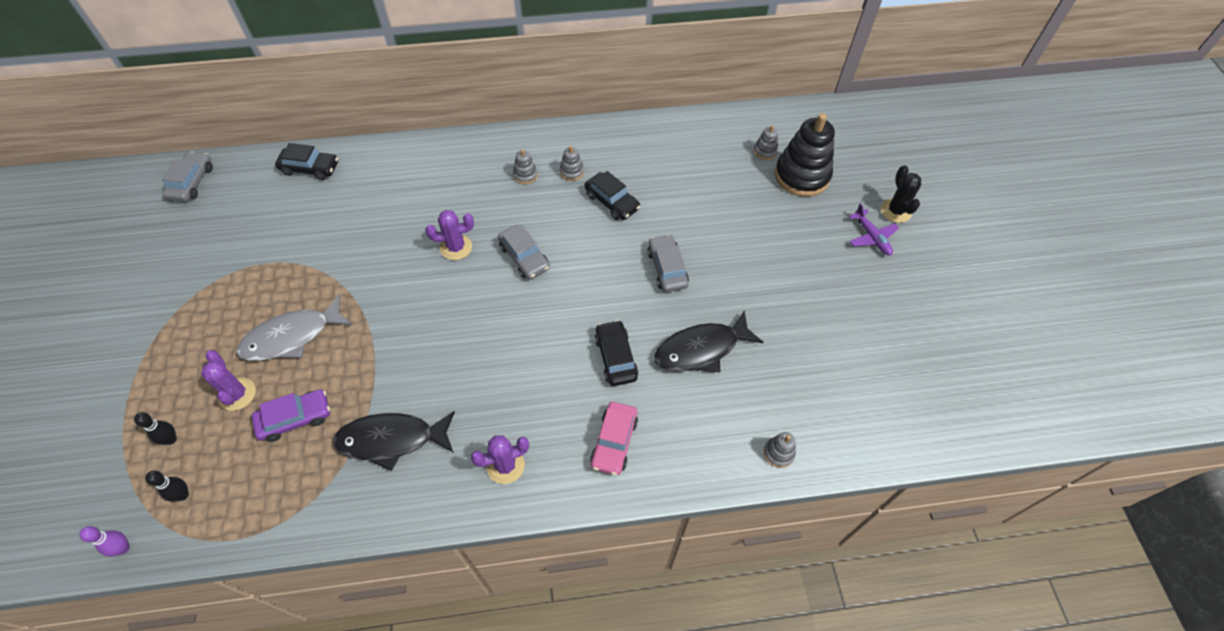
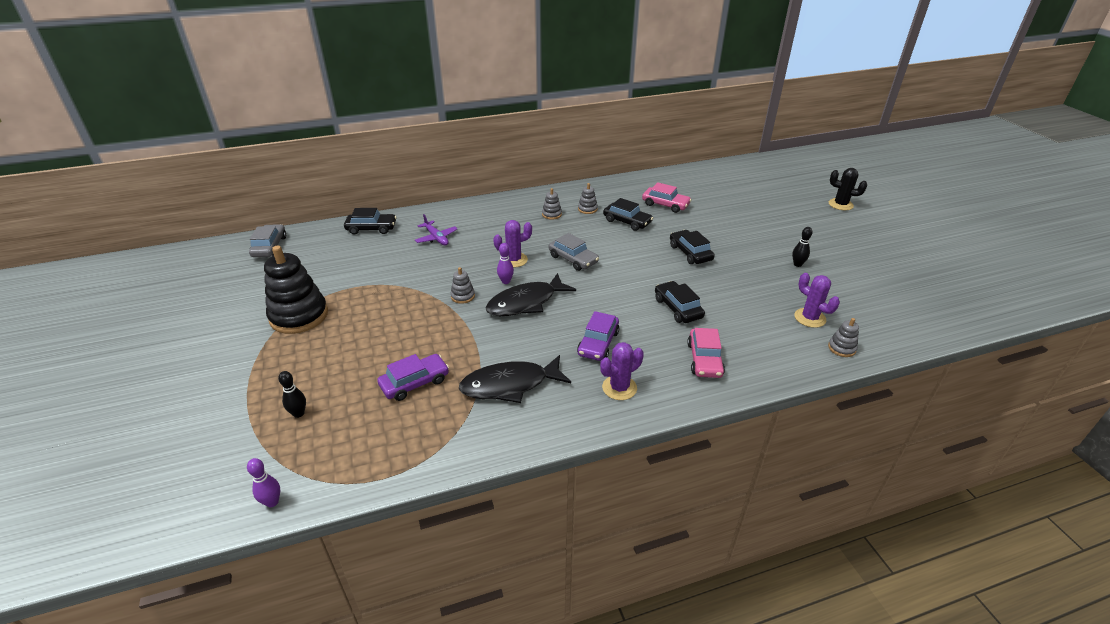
camera: 10 degrees left, 20 degrees down
(183, 495) = (323, 452): black bowling pin -> black bowling pin (797, 264)
(237, 394) = (354, 374): purple cactus -> purple cactus (809, 318)
(292, 337) = (392, 330): grey fish -> none
(436, 281) = (506, 281): none -> purple bowling pin
(506, 396) = (598, 343): none -> purple car
(667, 268) = (690, 253): grey car -> black car
(670, 178) = (665, 205): none -> pink car
(701, 349) = (743, 295): black fish -> black fish (526, 303)
(765, 151) = (727, 184): grey stacking toy -> grey stacking toy (463, 296)
(802, 176) = (762, 194): black stacking toy -> black stacking toy (299, 316)
(871, 237) = (832, 220): purple plane -> purple plane (436, 238)
(895, 211) = (840, 204): black cactus -> black cactus turned 45 degrees counterclockwise

